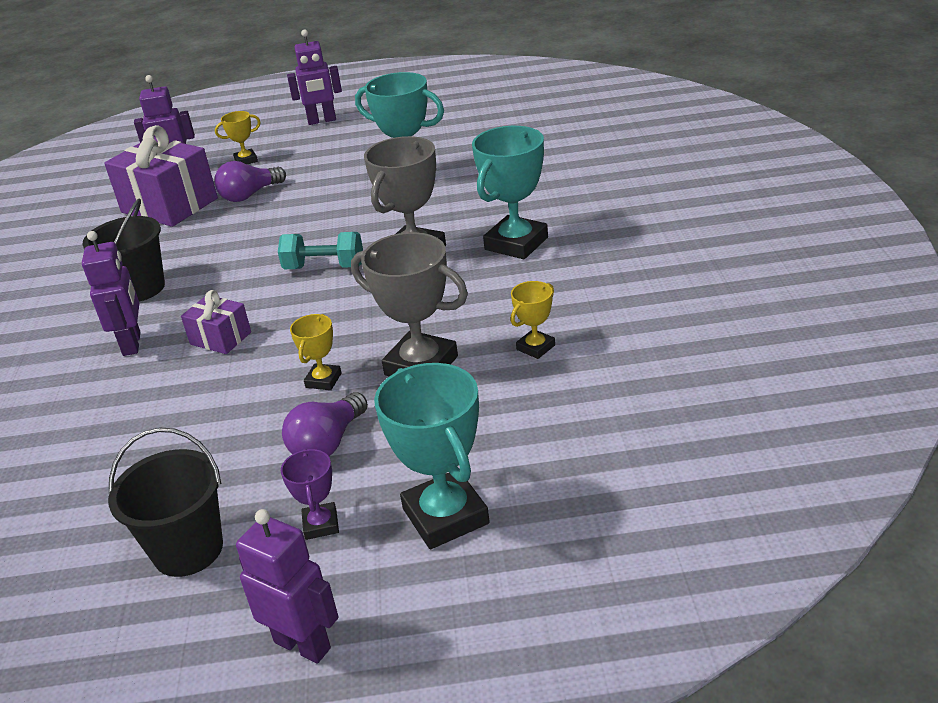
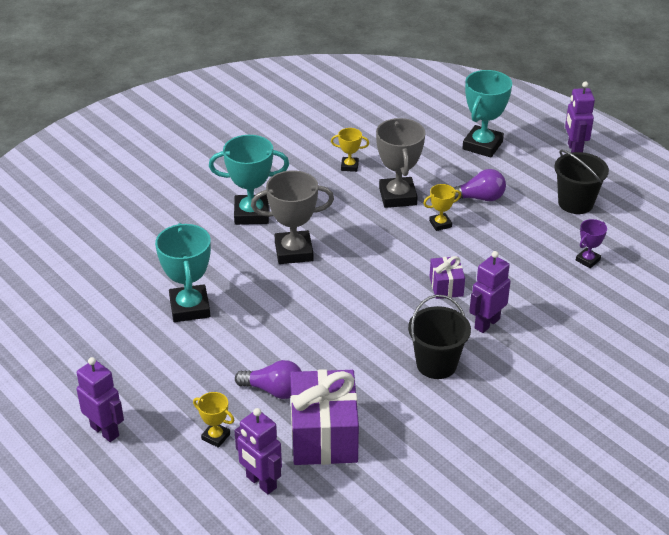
camera: 130 degrees left, 5 degrees up
(321, 524) = (522, 175): purple trophy -> purple trophy (587, 260)
(324, 267) = (340, 285): turquoise dumbbell -> none

